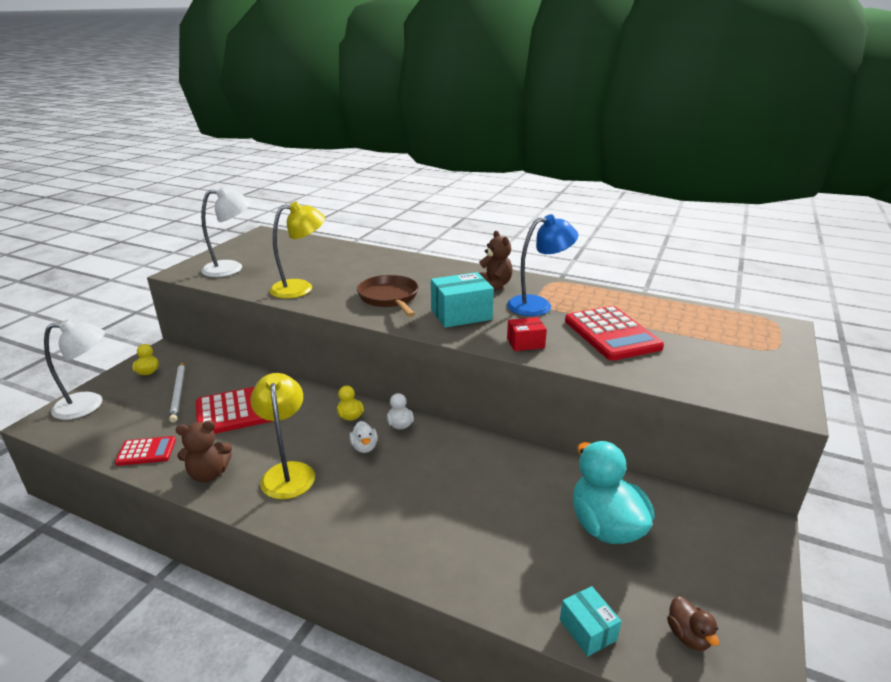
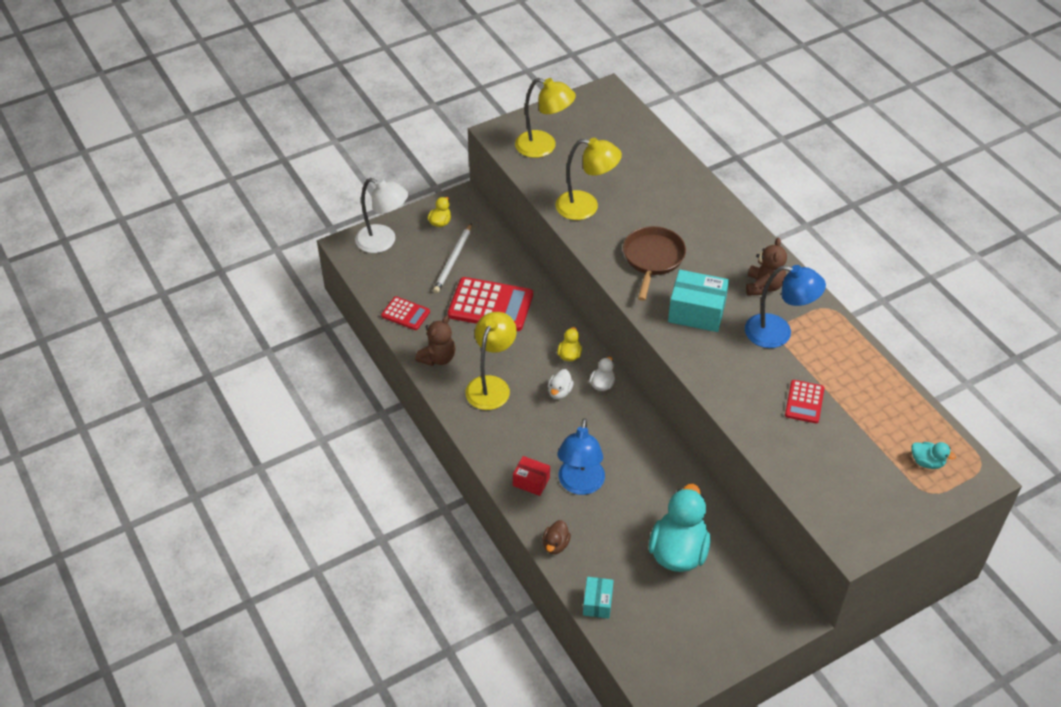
camera: 35 degrees right, 20 degrees up
(209, 474) = (438, 358): brown teddy bear -> brown teddy bear turned 75 degrees counterclockwise
(231, 269) = (544, 147): white lamp -> yellow lamp
(454, 516) = (580, 485): none -> blue lamp
(525, 343) = (718, 374): red box -> red box (531, 481)
(611, 334) = (804, 402): red calculator -> red calculator, size x0.54
(688, 636) = (655, 642): brown duck -> brown duck (555, 545)
(742, 333) = (927, 462): none -> turquoise duck

